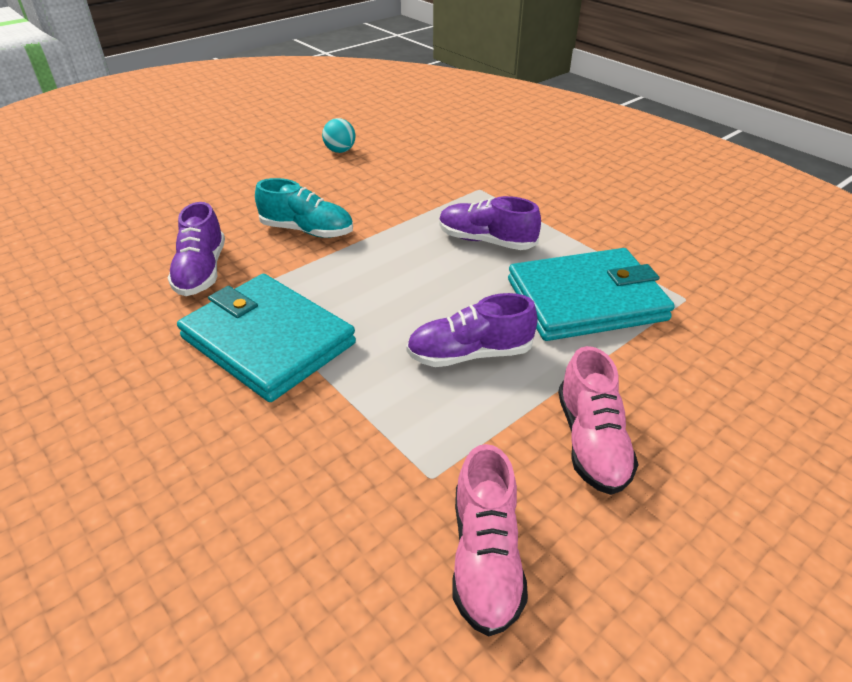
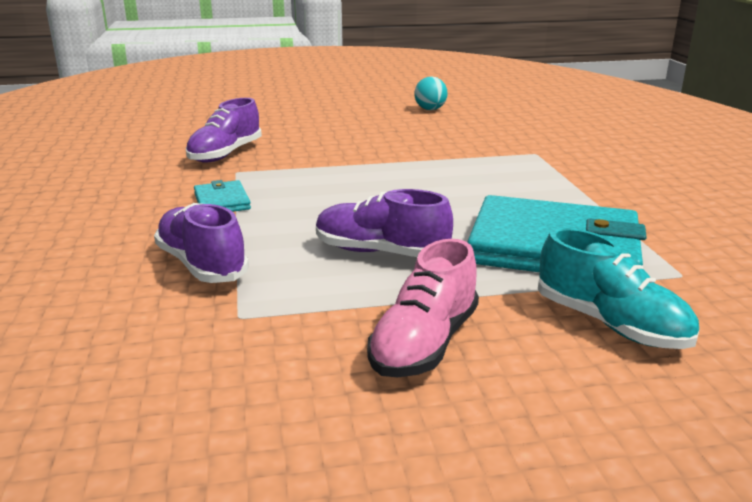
camera: 30 degrees right, 15 degrees down
(268, 340) = (222, 201): turquoise wallet -> turquoise wallet, size x0.44
(307, 231) = (338, 149): turquoise shoe -> turquoise shoe (610, 324)
(485, 557) = (215, 382): pink shoe -> none
(486, 241) = (497, 186): purple shoe -> purple shoe (202, 265)

